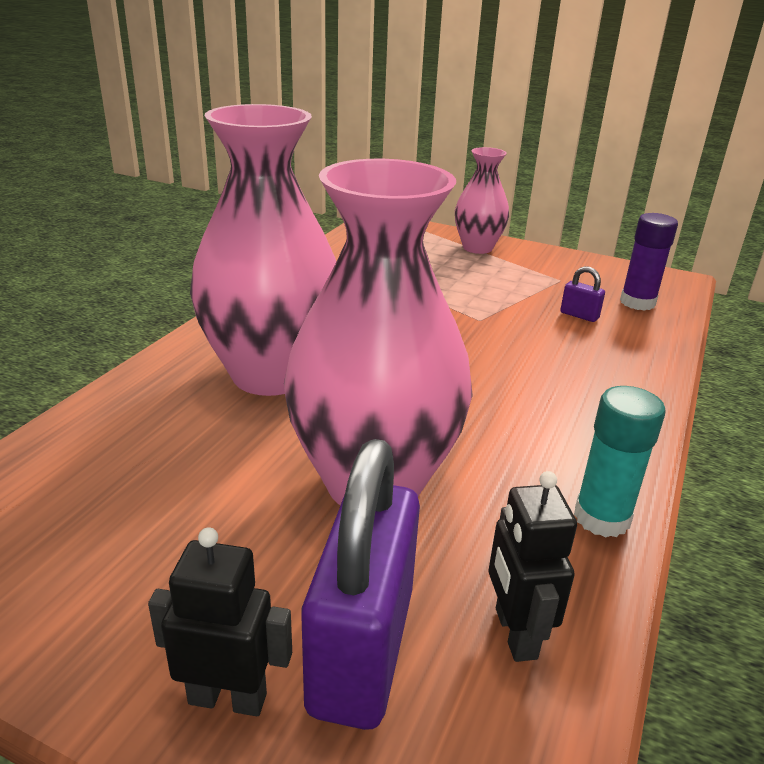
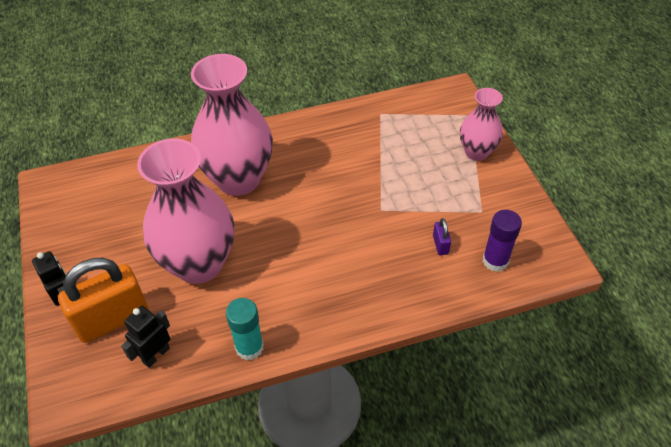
camera: 50 degrees right, 20 degrees up
(362, 649) = (112, 319): purple padlock -> orange padlock

